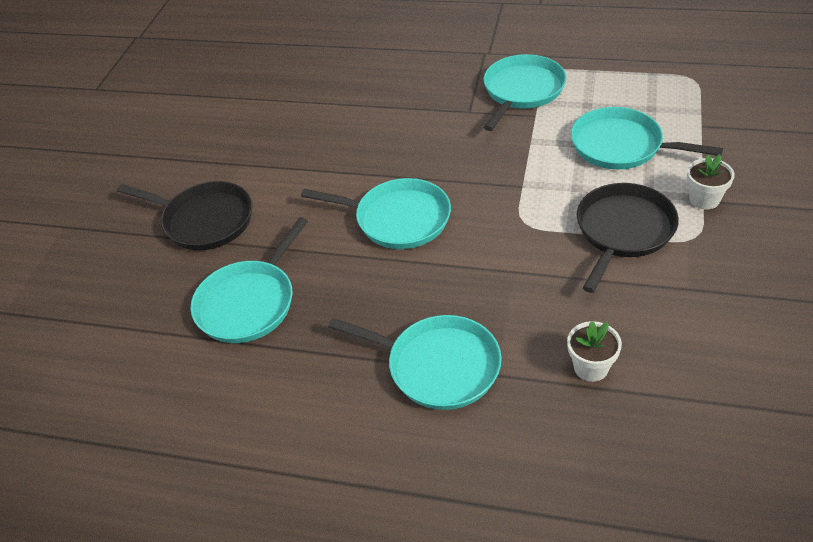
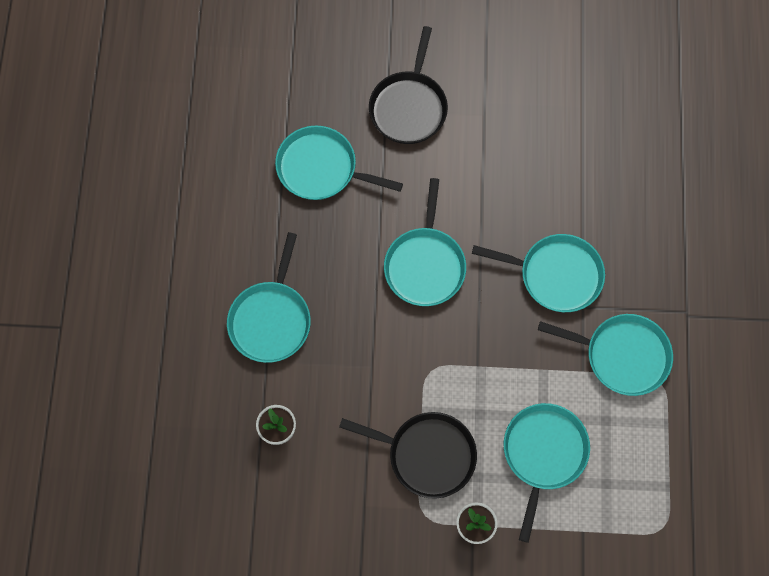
camera: 75 degrees right, 25 degrees up
(431, 126) = (556, 275): none -> turquoise pan

